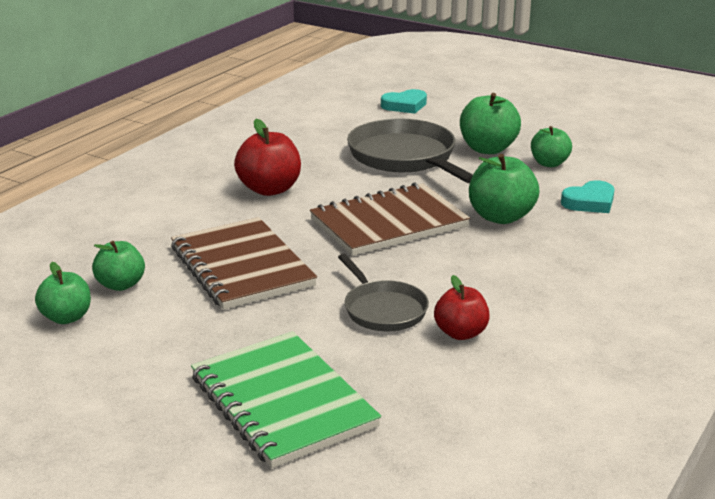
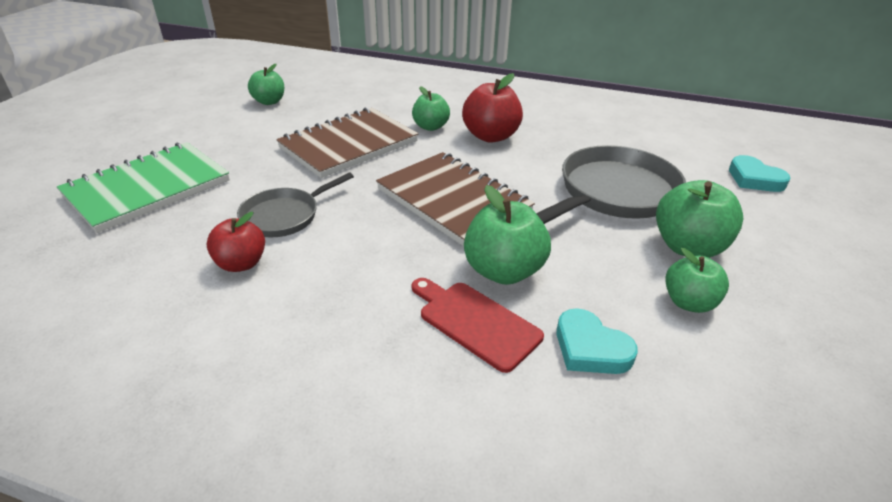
camera: 75 degrees right, 10 degrees up
(121, 285) = (314, 109): green apple -> green apple (430, 127)
(559, 235) = (475, 322): none -> red cutting board

